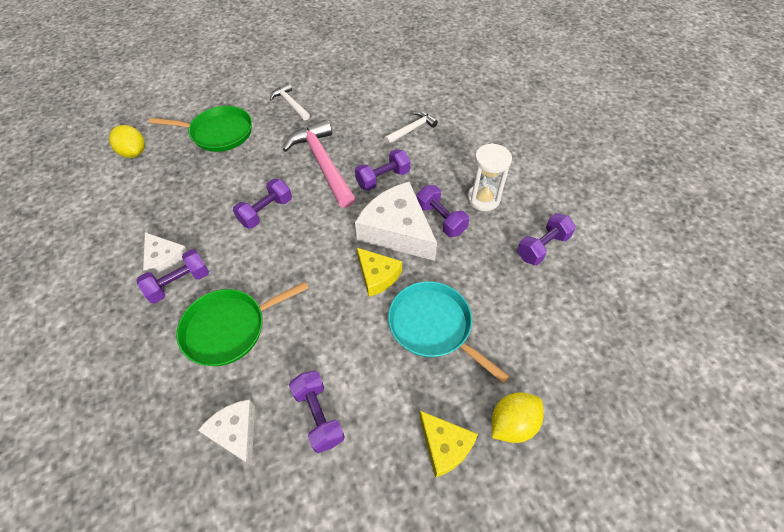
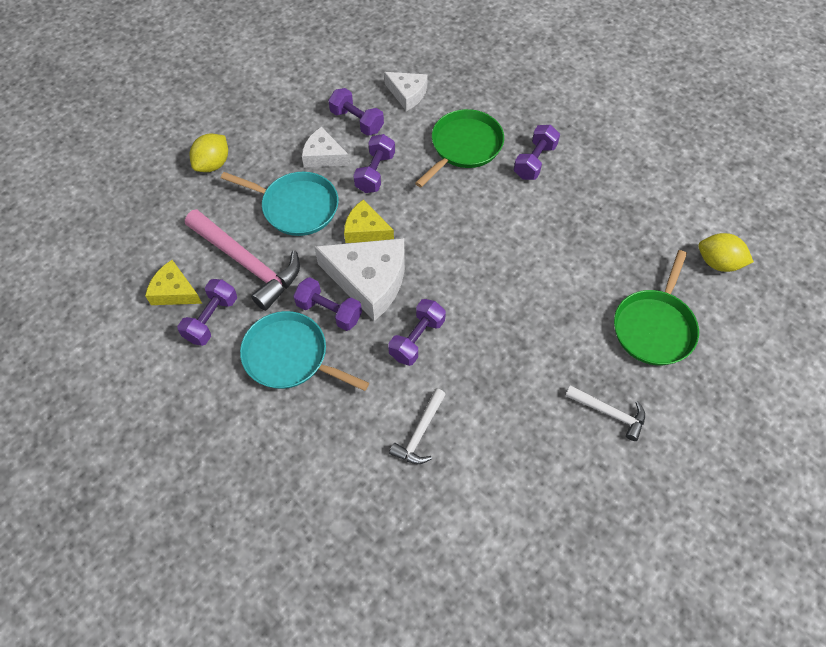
camera: 155 degrees right, 5 degrees up
(165, 260) = (565, 174): white cheese -> white cheese (323, 156)
(218, 133) = (654, 327): green pan -> green pan turned 45 degrees counterclockwise
(266, 212) = (515, 251): purple dumbbell -> purple dumbbell (375, 172)
(323, 163) = (498, 332): pink hammer -> pink hammer (247, 263)
(445, 446) = (259, 135): yellow cheese -> yellow cheese (174, 291)
(483, 199) = (290, 356): white hourglass -> turquoise pan

